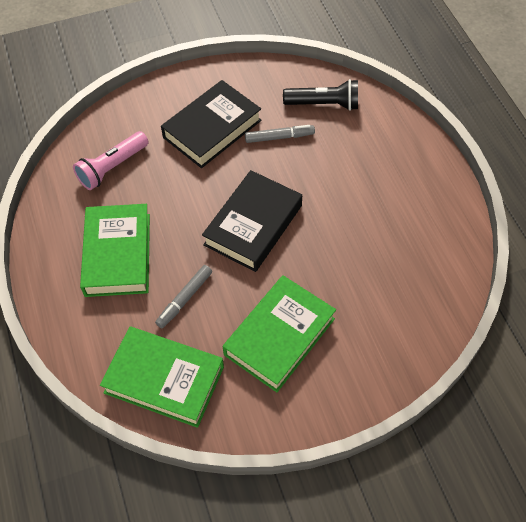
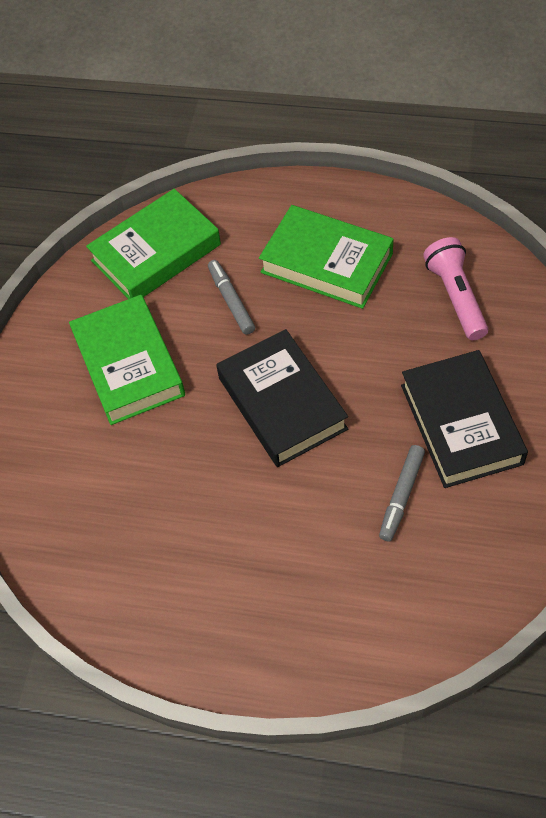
camera: 125 degrees right, 0 degrees up
(324, 104) = (431, 584): black flashlight -> none

